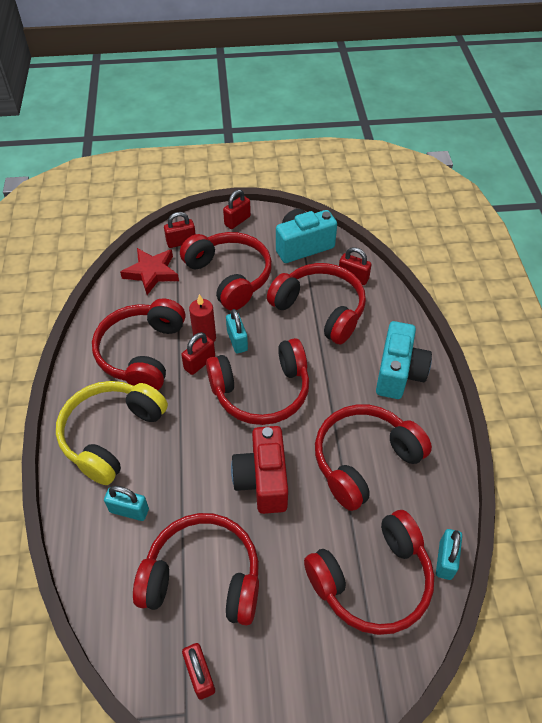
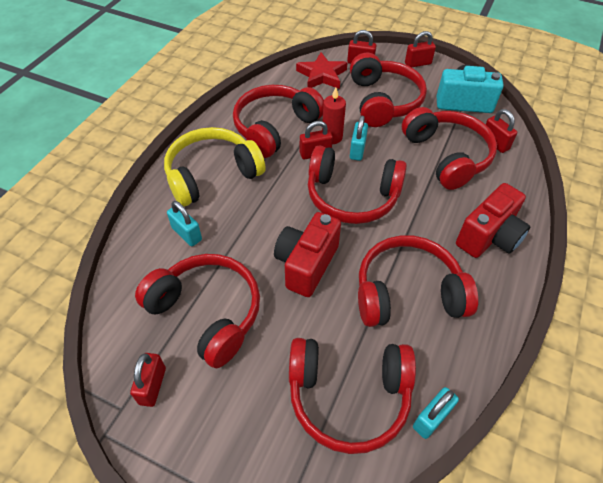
camera: 30 degrees right, 0 degrees up
(399, 373) = (489, 237): turquoise camera -> red camera

